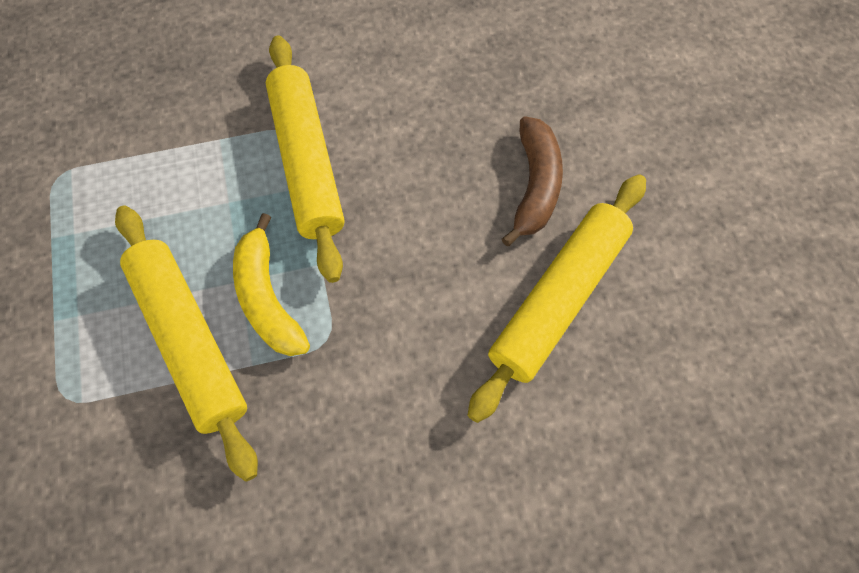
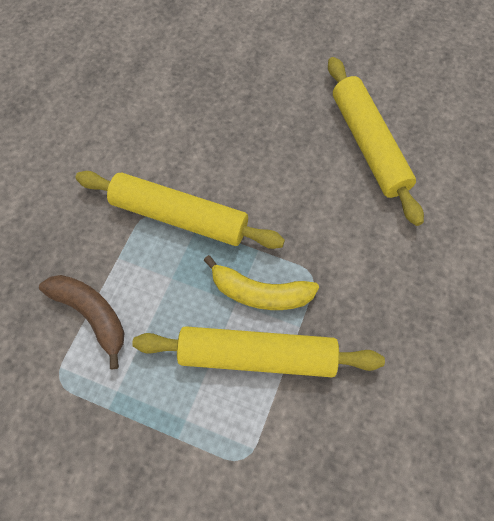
camera: 55 degrees left, 0 degrees up
(535, 186) = (291, 112): brown banana -> brown banana (91, 314)

